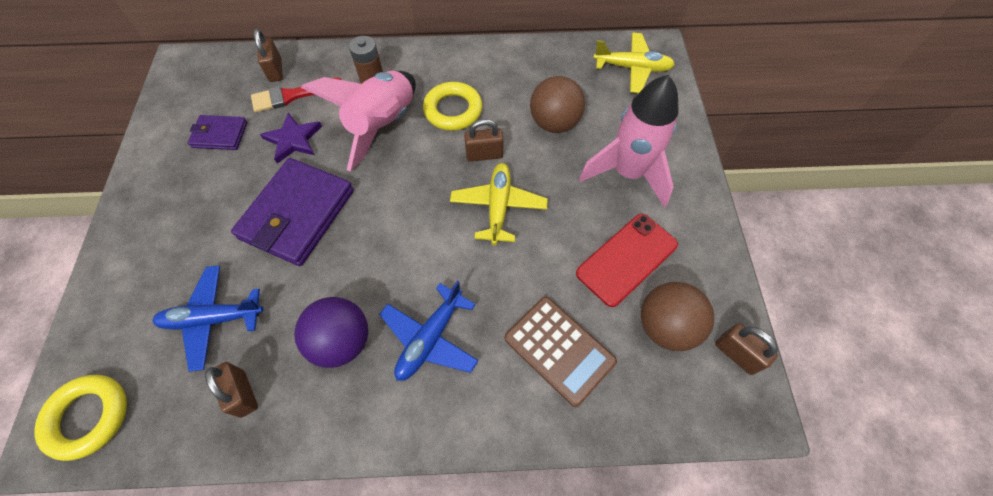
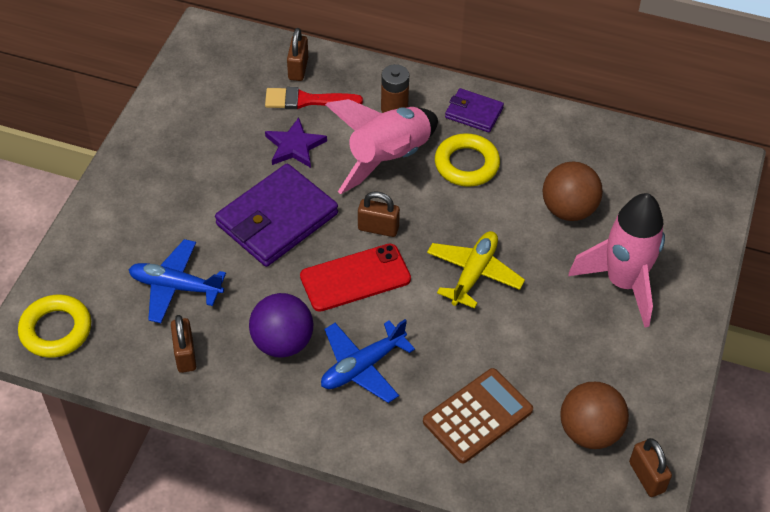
camera: 20 degrees right, 10 degrees down
(220, 135) = (225, 120): purple wallet -> purple wallet (474, 113)
(484, 155) = (480, 219): brown padlock -> brown padlock (378, 228)
(559, 350) = (477, 416): brown calculator -> brown calculator turned 105 degrees counterclockwise
(627, 259) = (581, 362): red phone -> red phone (355, 278)
(632, 68) = (684, 177): yellow plane -> none

